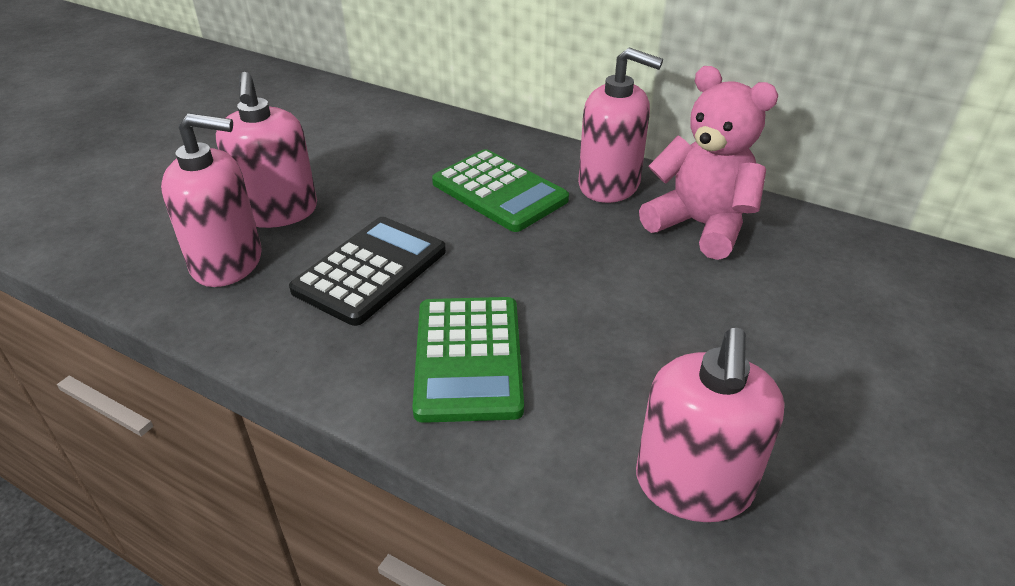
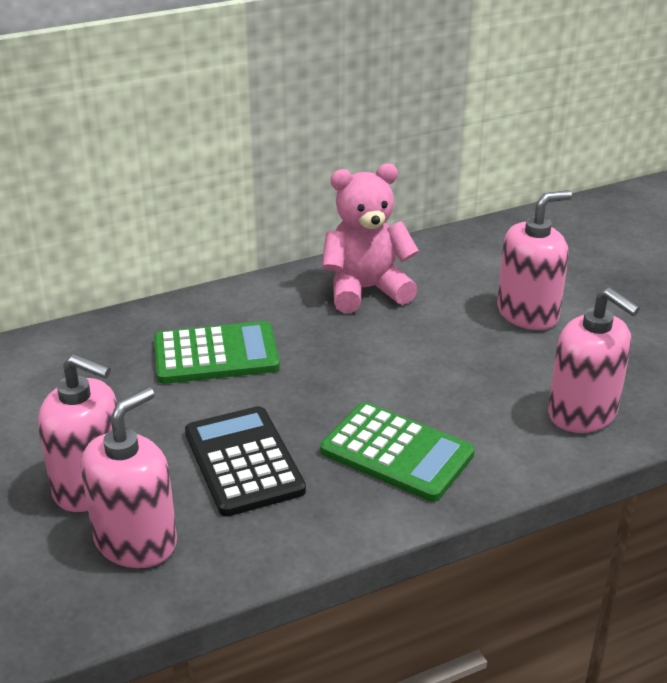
camera: 55 degrees left, 5 degrees down
(609, 185) = (273, 302): pink soap dispenser -> pink soap dispenser (527, 313)

